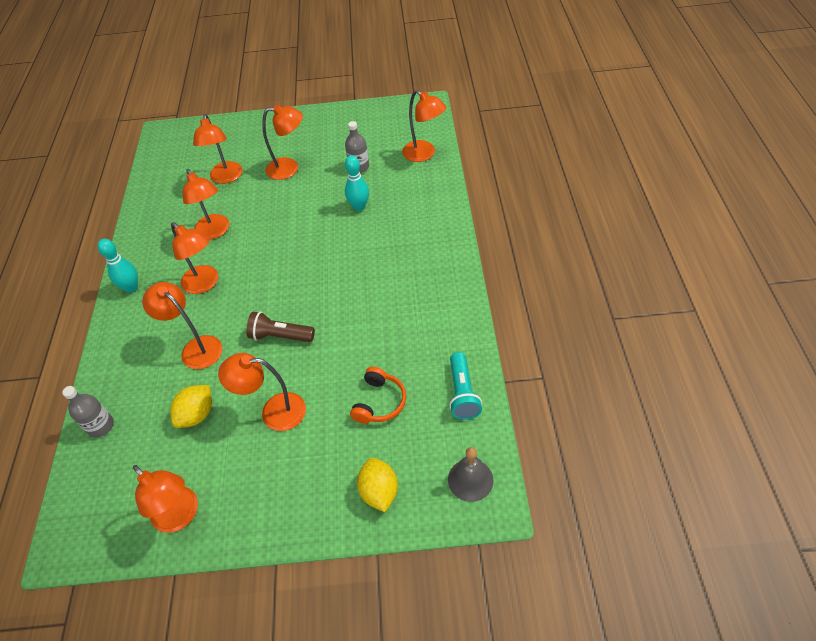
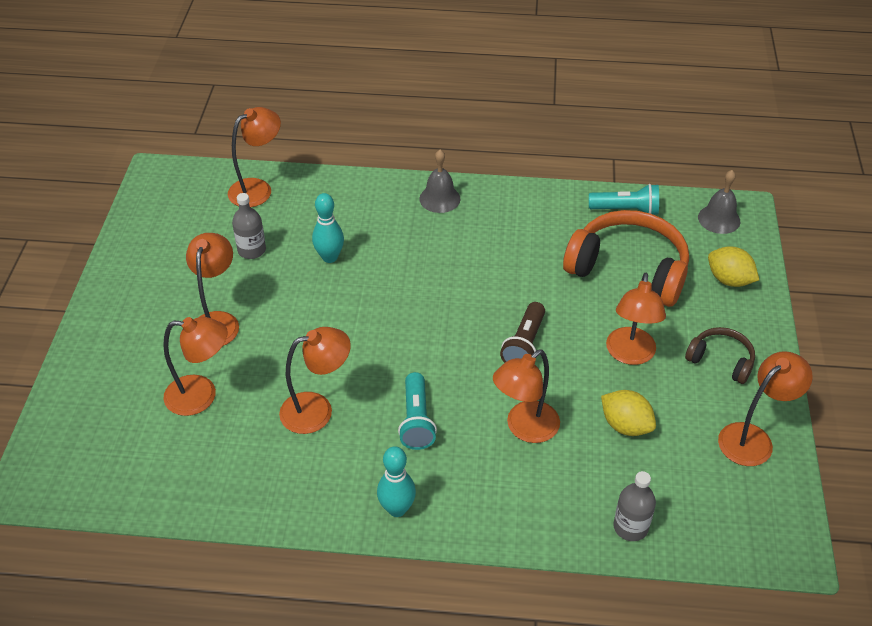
camera: 85 degrees left, 5 degrees down
(204, 284) = (416, 420): orange lamp -> turquoise flashlight
(271, 487) = (721, 360): none -> brown headphones
(379, 402) = (628, 269): orange headphones -> orange headphones, size x1.96
(379, 491) = (729, 280): yellow lemon -> yellow lemon turned 45 degrees clockwise
(441, 256) = (439, 198): none -> grey bell

